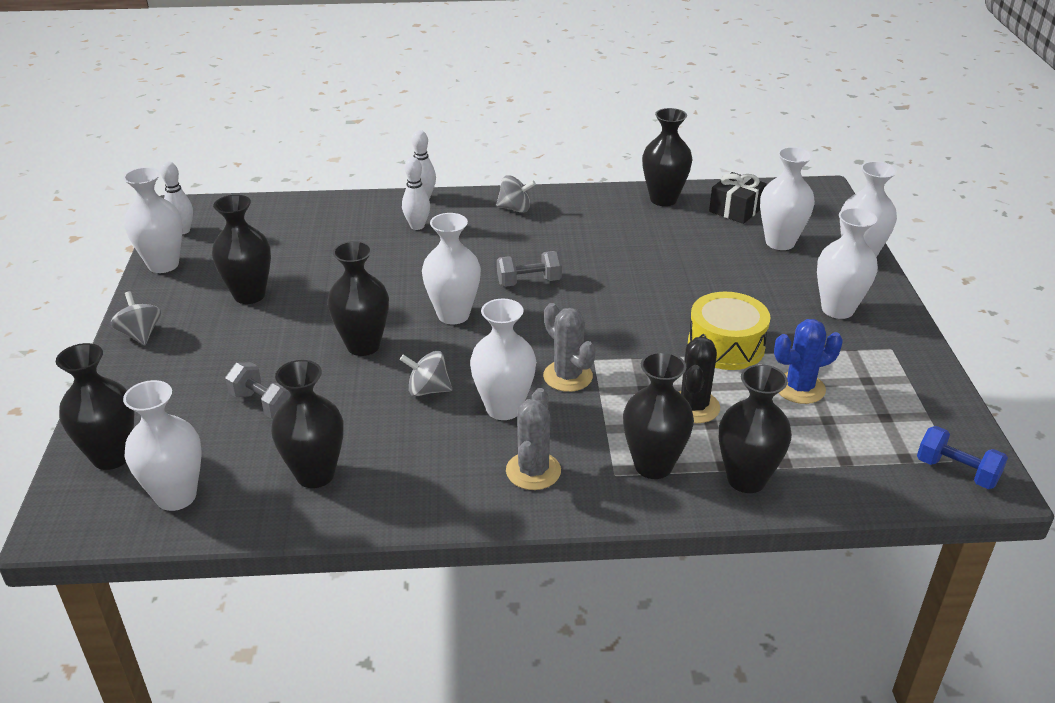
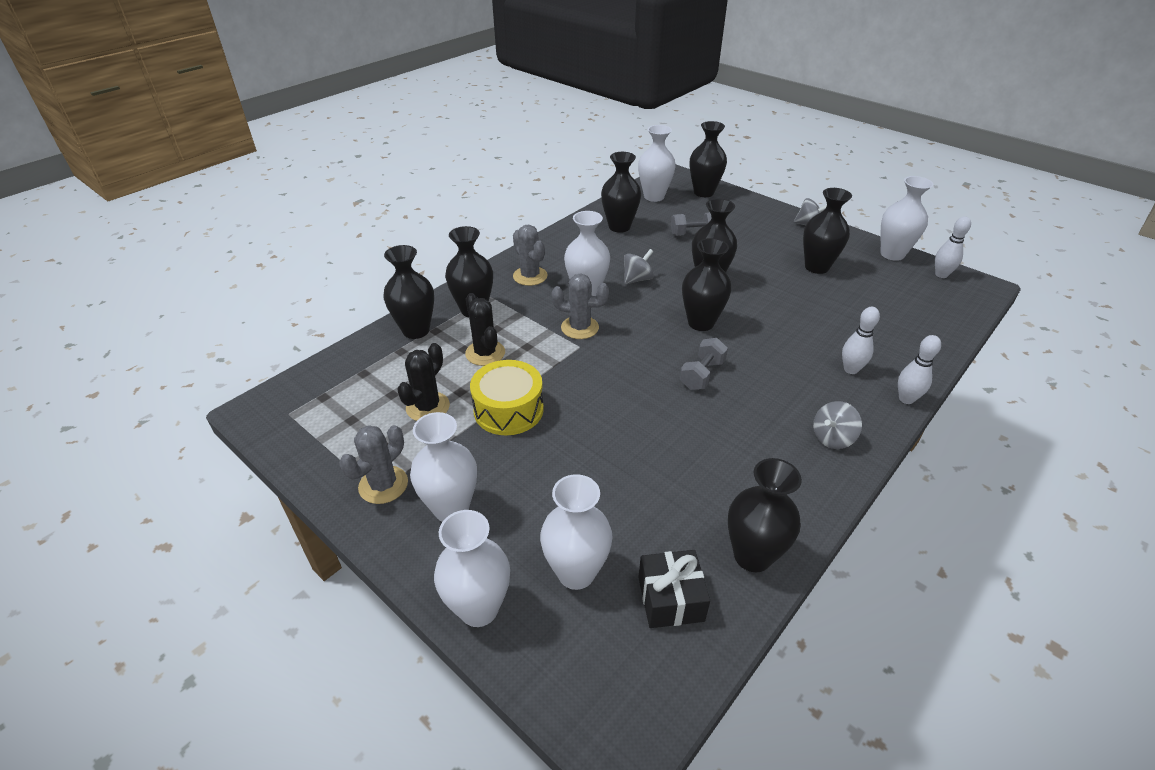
camera: 135 degrees right, 5 degrees up
(453, 315) = (701, 323): white vase -> black vase
(799, 388) = (428, 407): blue cactus -> black cactus
(884, 350) = (383, 485): none -> grey cactus
(956, 471) = (283, 407): blue dumbbell -> none

